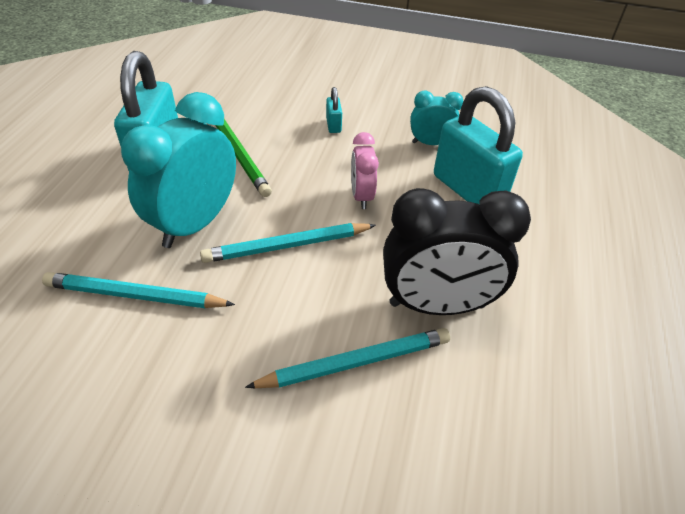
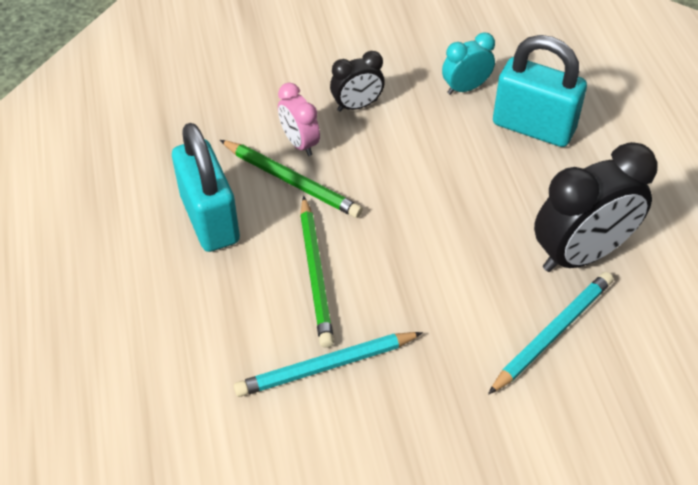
camera: 25 degrees left, 5 degrees up
(195, 223) = (316, 274): turquoise clock -> green pencil
(287, 246) = (418, 258): turquoise pencil -> none
(333, 125) = (357, 105): turquoise padlock -> black clock
(361, 196) = (444, 176): pink clock -> pink clock (299, 143)

